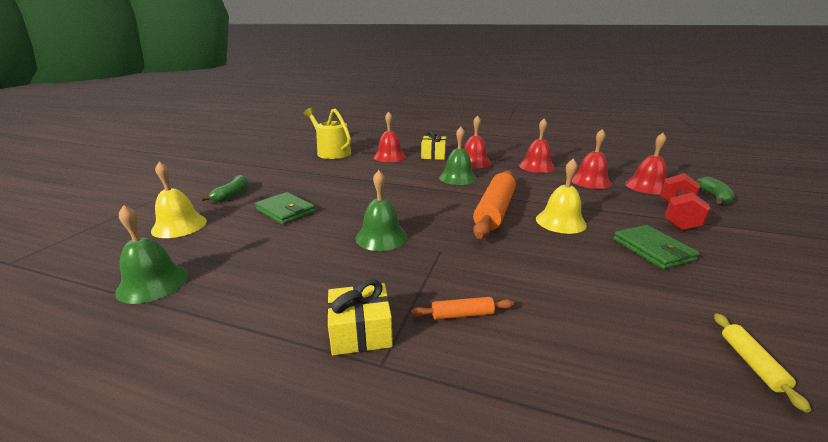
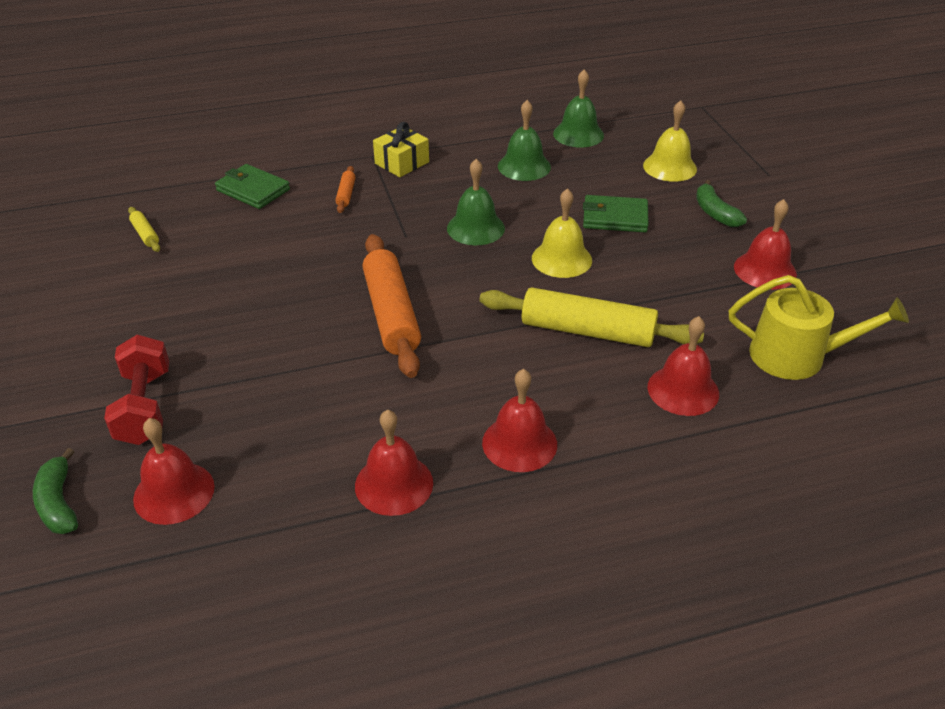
camera: 145 degrees right, 15 degrees up
(396, 177) = (587, 331): none -> yellow rolling pin
(433, 155) = (618, 436): yellow gift -> none
(458, 177) = (500, 372): green bell -> green bell (524, 166)
(462, 314) = (346, 194): orange rolling pin -> orange rolling pin turned 45 degrees counterclockwise
(560, 221) = (302, 328): yellow bell -> yellow bell (561, 259)
(590, 181) = (278, 465): red bell -> red bell (765, 270)
(652, 250) = (192, 321): green wallet -> green wallet (253, 190)

